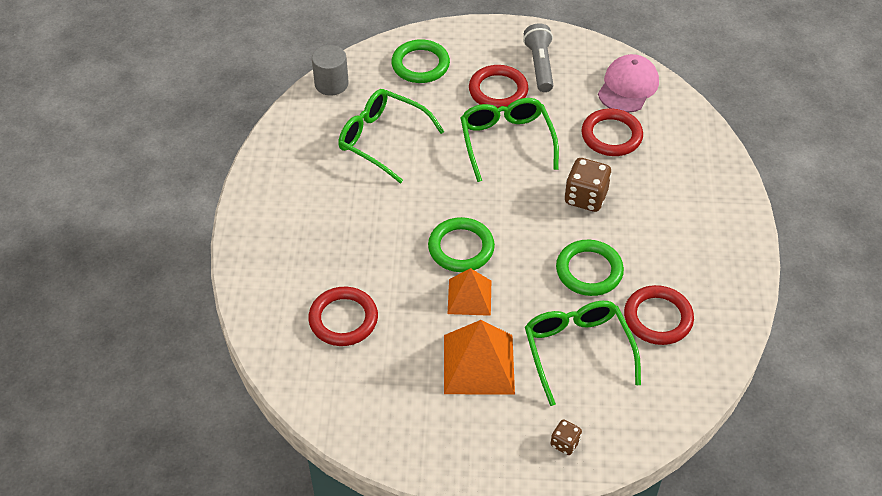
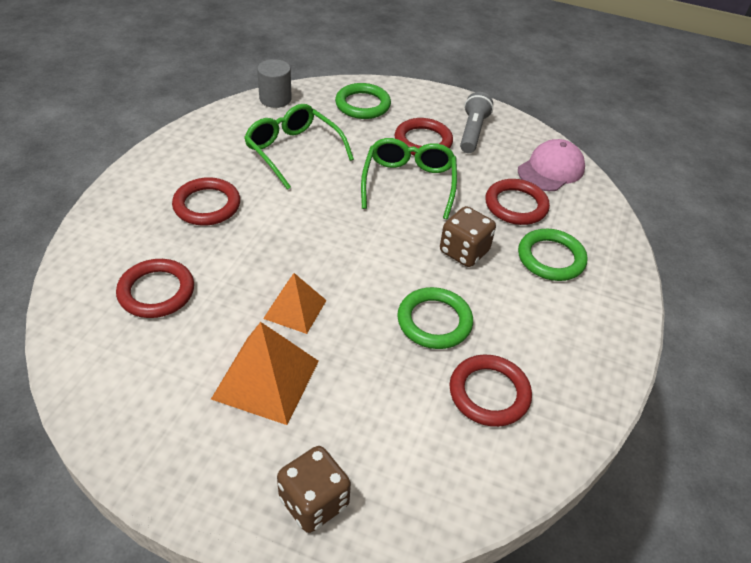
camera: 15 degrees right, 5 degrees down
(336, 222) = (207, 205): none -> red ring
(461, 248) = (313, 261): green ring -> green ring (551, 258)
(565, 443) = (314, 502): brown dice -> brown dice, size x1.82
(577, 350) = (381, 399): green glasses -> none

